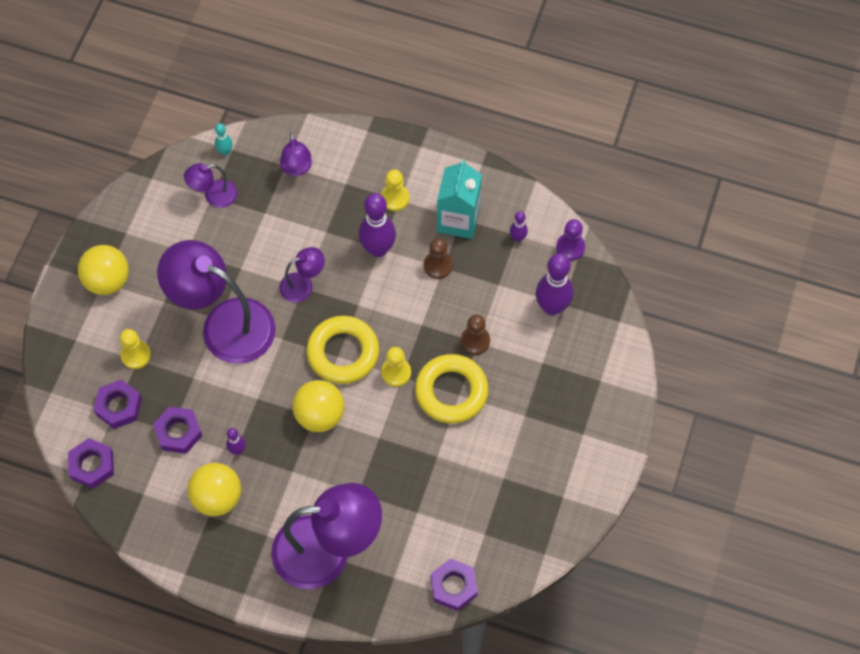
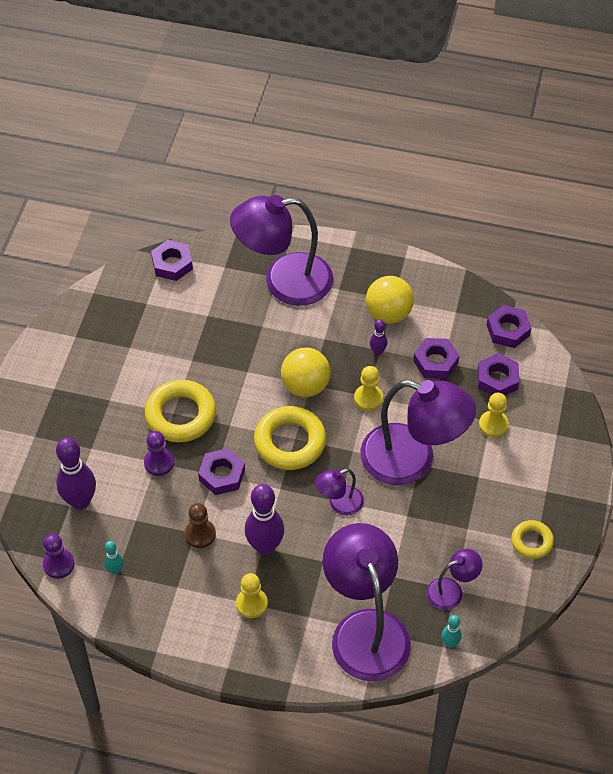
camera: 175 degrees right, 10 degrees down
(107, 280) = (541, 492): yellow ball -> none
(130, 234) = (531, 542): none -> yellow ring
(297, 169) = (365, 629): purple lamp -> purple lamp, size x2.15
(396, 372) = (236, 428): yellow pawn -> yellow pawn (368, 398)
(413, 323) = (222, 475): none -> purple nut
(458, 220) = (180, 585): turquoise carton -> none
(475, 341) = (159, 463): brown pawn -> purple pawn
(517, 238) = (115, 570): purple bowling pin -> turquoise bowling pin

